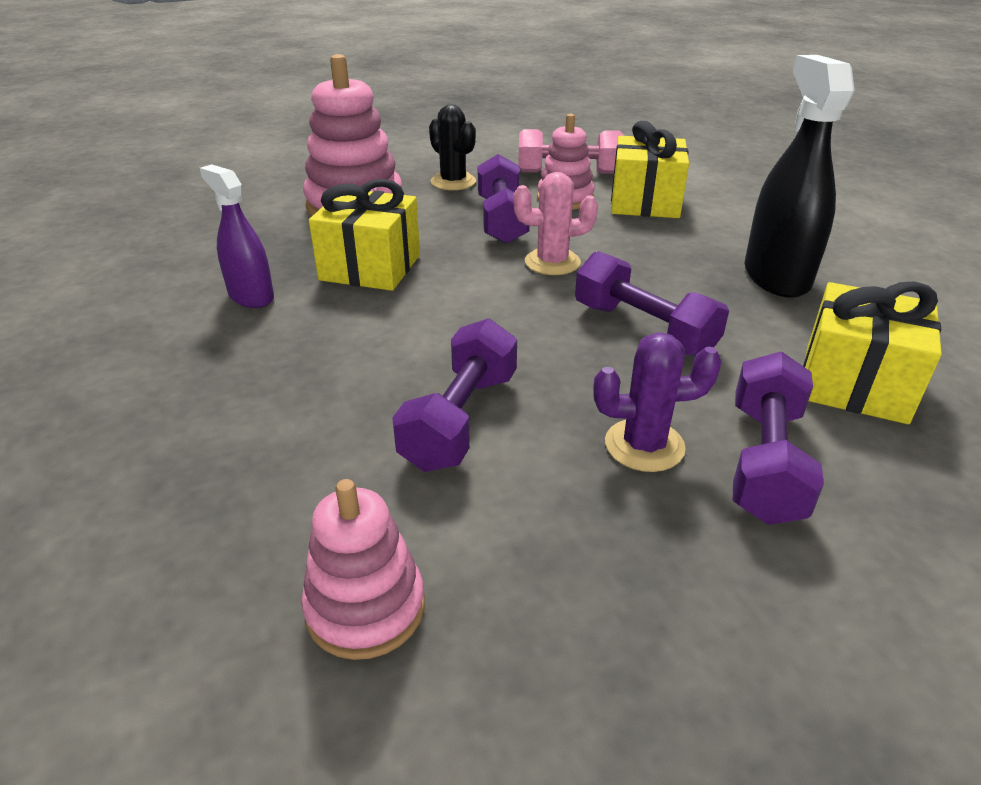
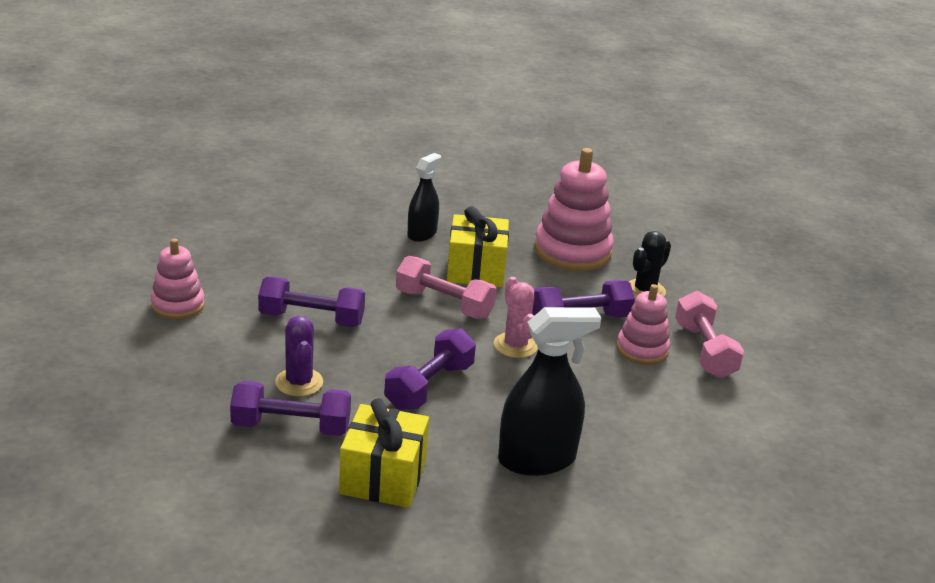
camera: 75 degrees right, 5 degrees down
(251, 296) = (422, 234): purple spray bottle -> black spray bottle
(448, 298) = (444, 304): none -> pink dumbbell
(644, 202) = (657, 394): yellow gift -> none

